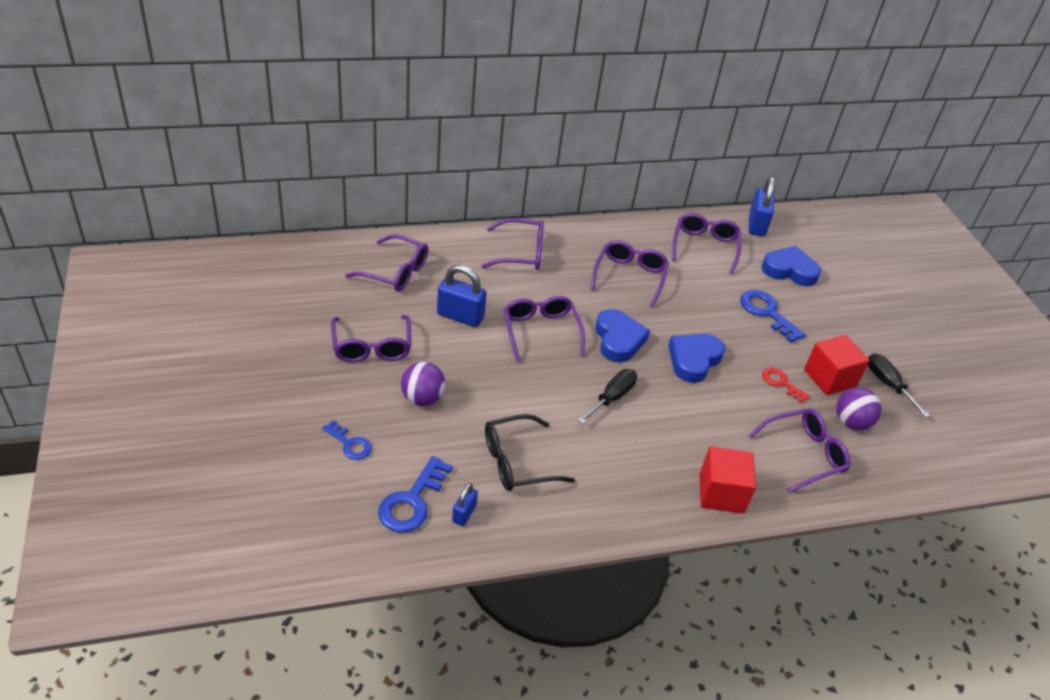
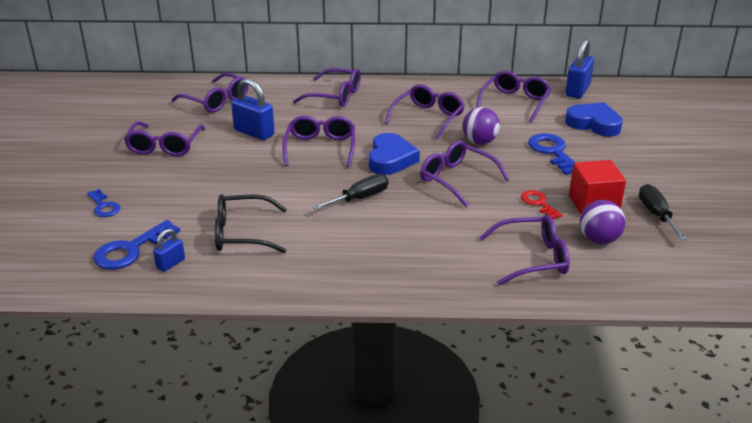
camera: 20 degrees right, 10 degrees down
(422, 398) = (185, 183): purple ball -> purple ball (479, 142)
(693, 360) = (456, 179): blue heart -> purple glasses
(721, 493) = (427, 278): red cube -> none

